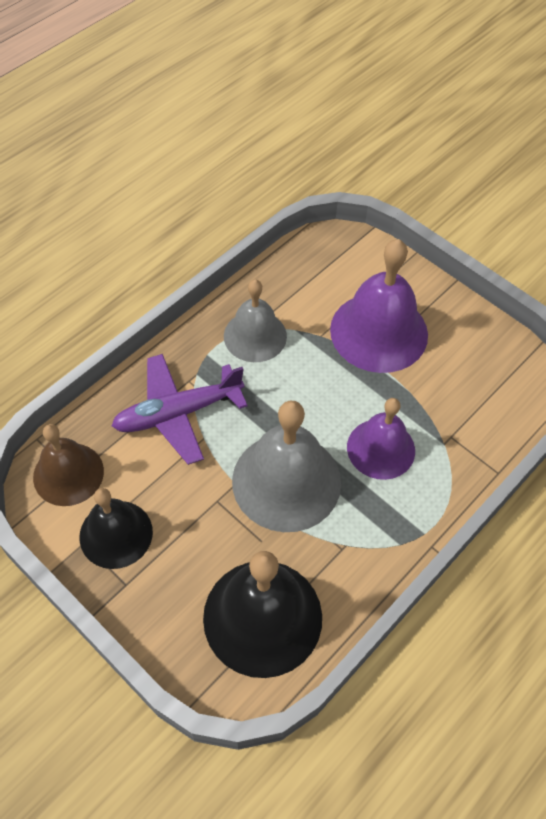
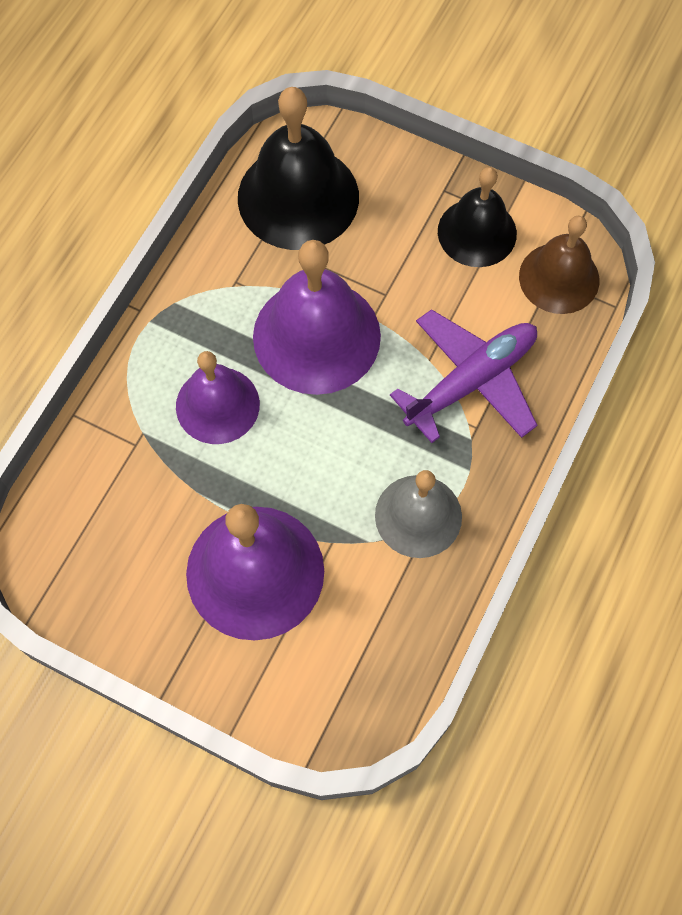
camera: 165 degrees right, 10 degrees up
(286, 481) = (316, 336): grey bell -> purple bell

